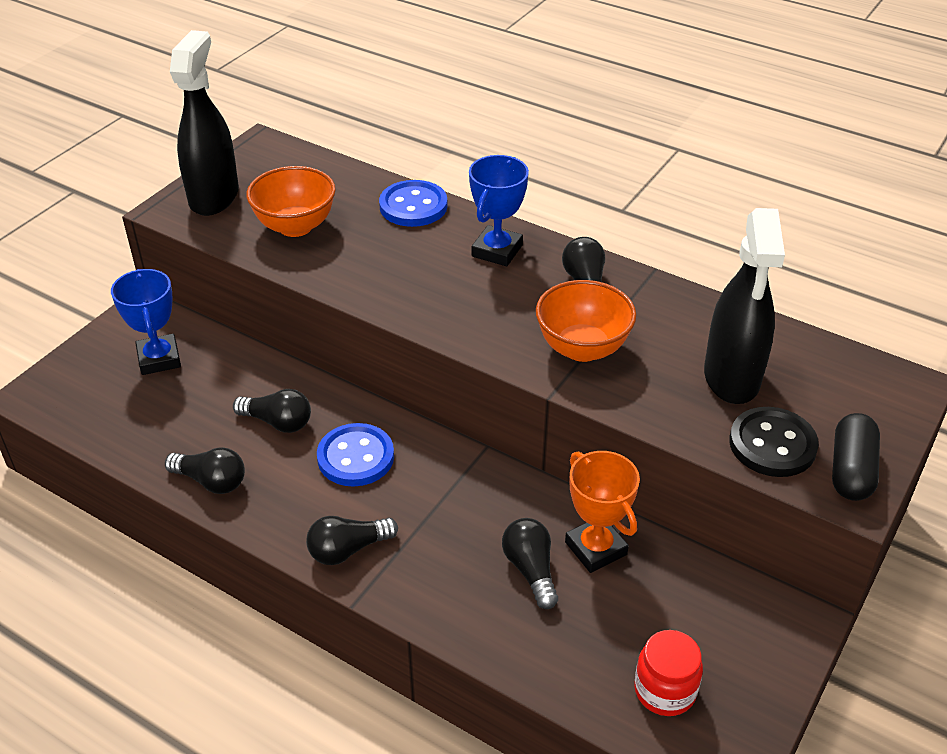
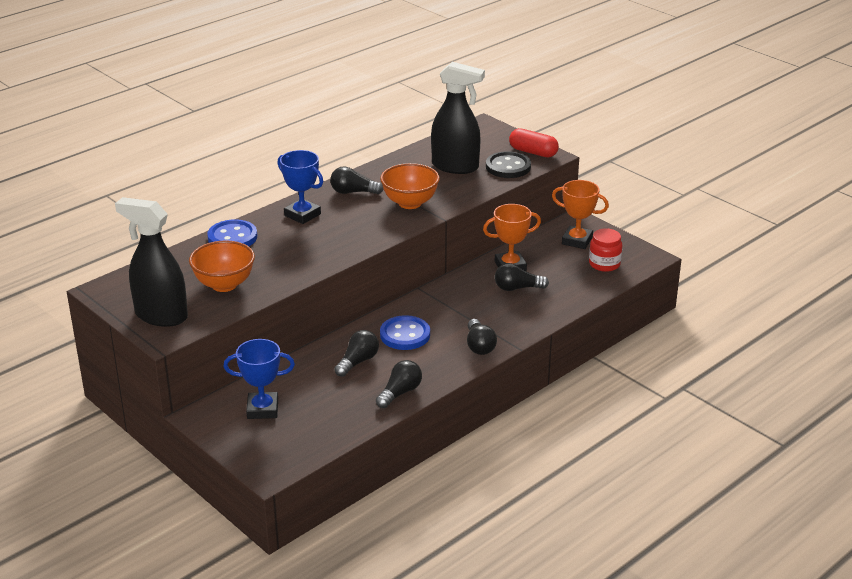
camera: 75 degrees left, 10 degrees down
(727, 633) = (577, 241): none -> orange trophy
(851, 470) = (533, 152): black capsule -> red capsule

